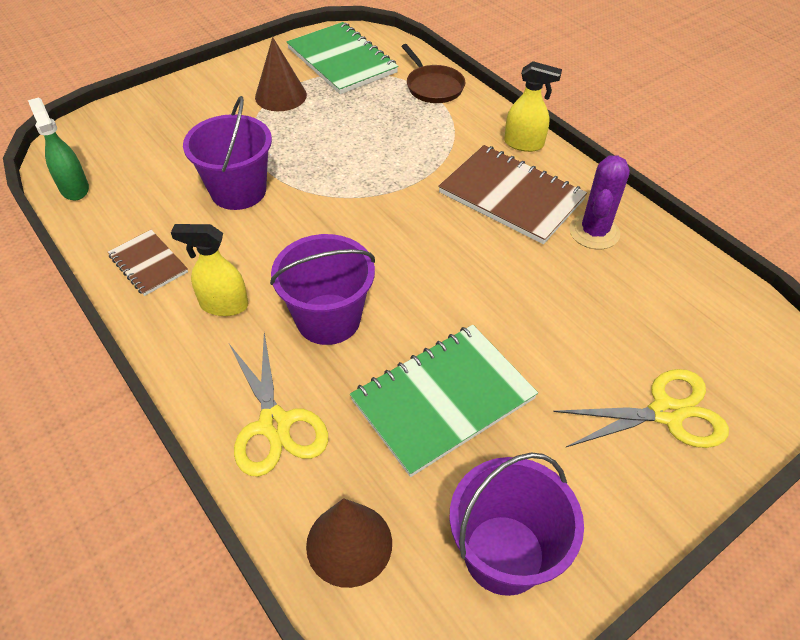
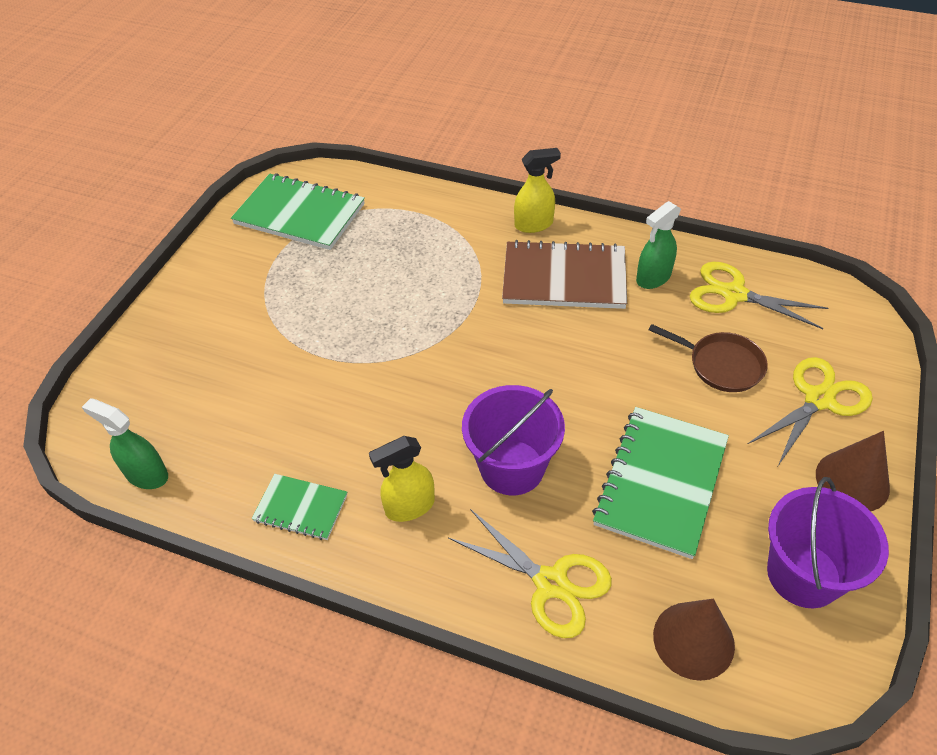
camera: 30 degrees left, 0 degrees up
(148, 264) = (301, 508): brown notebook -> green notebook
(238, 191) = (320, 392): purple bucket -> none
(281, 96) = (272, 277): brown cone -> brown cone (852, 481)
(433, 86) = (409, 204): brown pan -> brown pan (721, 365)
(594, 232) = (653, 278): purple cactus -> green spray bottle
(662, 280) = (733, 294): none -> yellow scissors

